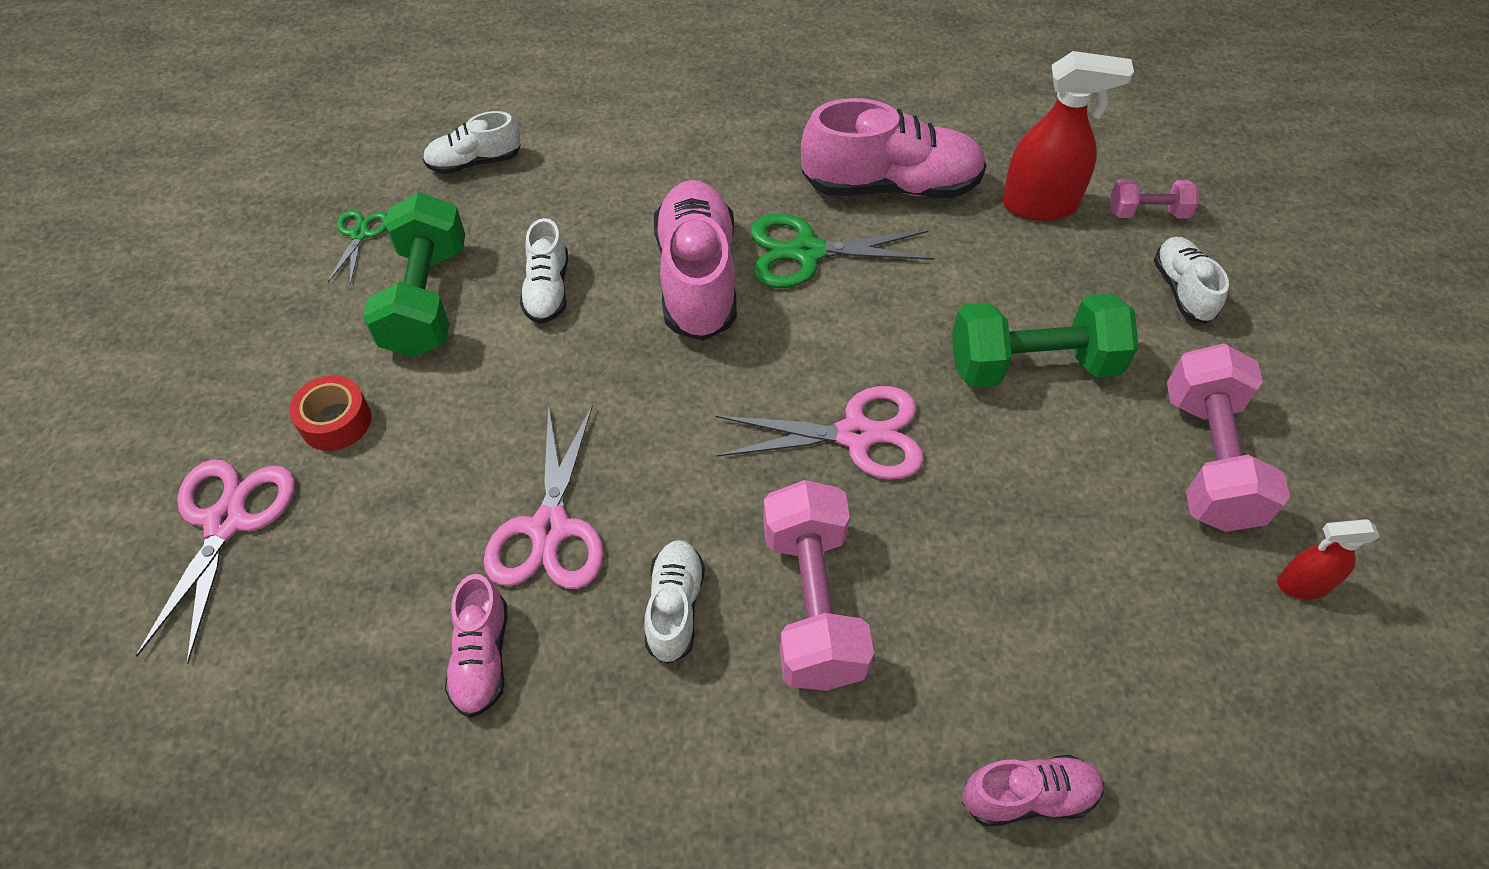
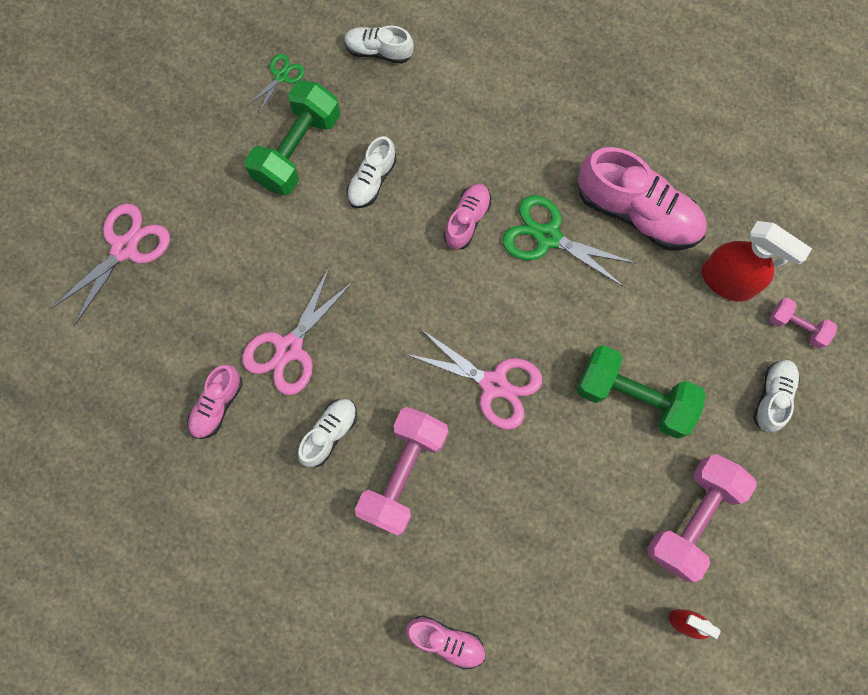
camera: 30 degrees right, 20 degrees up
(335, 421) = (208, 212): red tape -> none
(697, 278) = (467, 220): pink shoe -> pink shoe, size x0.54

